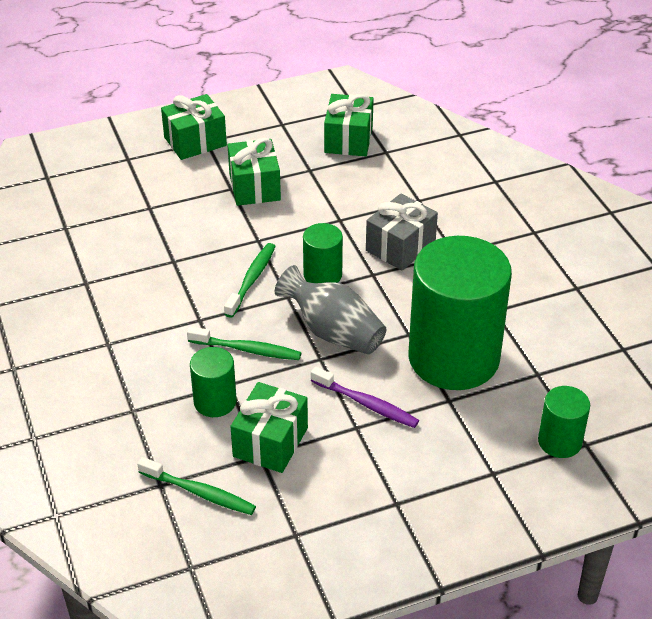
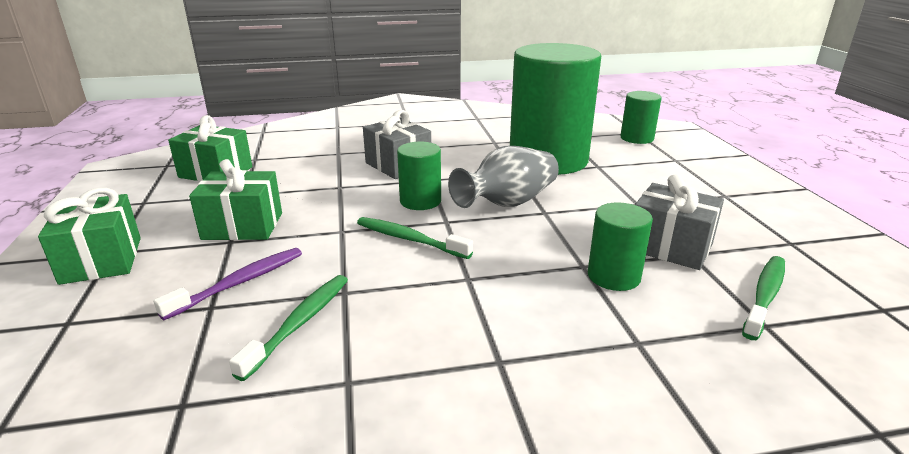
camera: 80 degrees left, 15 degrees down
(247, 350) = (527, 250): green toothbrush -> green toothbrush (299, 323)
(270, 442) = (670, 246): green gift -> grey gift
(366, 404) = (607, 197): purple toothbrush -> purple toothbrush (239, 283)

